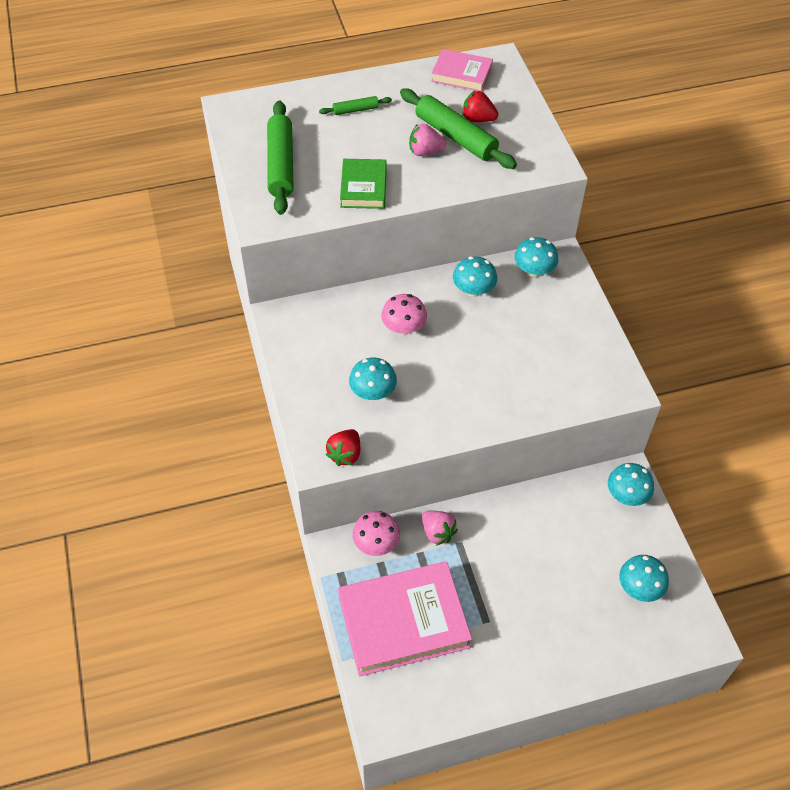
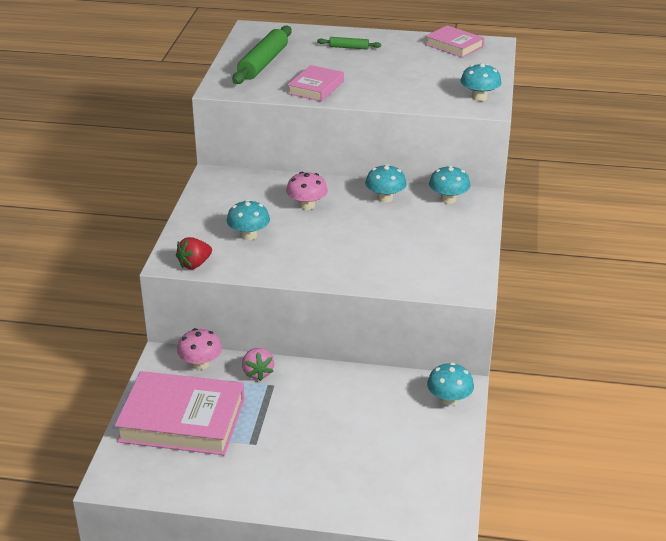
camera: 25 degrees right, 20 degrees down
(363, 187) = (316, 87): green book -> pink book
(425, 152) = (384, 79): pink strawberry -> none
(456, 137) = (417, 76): green rolling pin -> none
(478, 119) = (445, 71): red strawberry -> none
(639, 587) = (411, 466): turquoise mushroom -> turquoise mushroom (479, 97)

